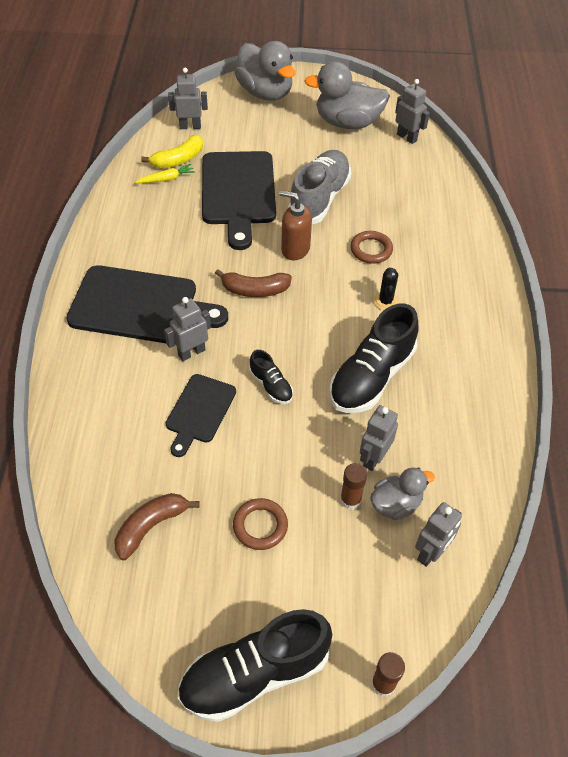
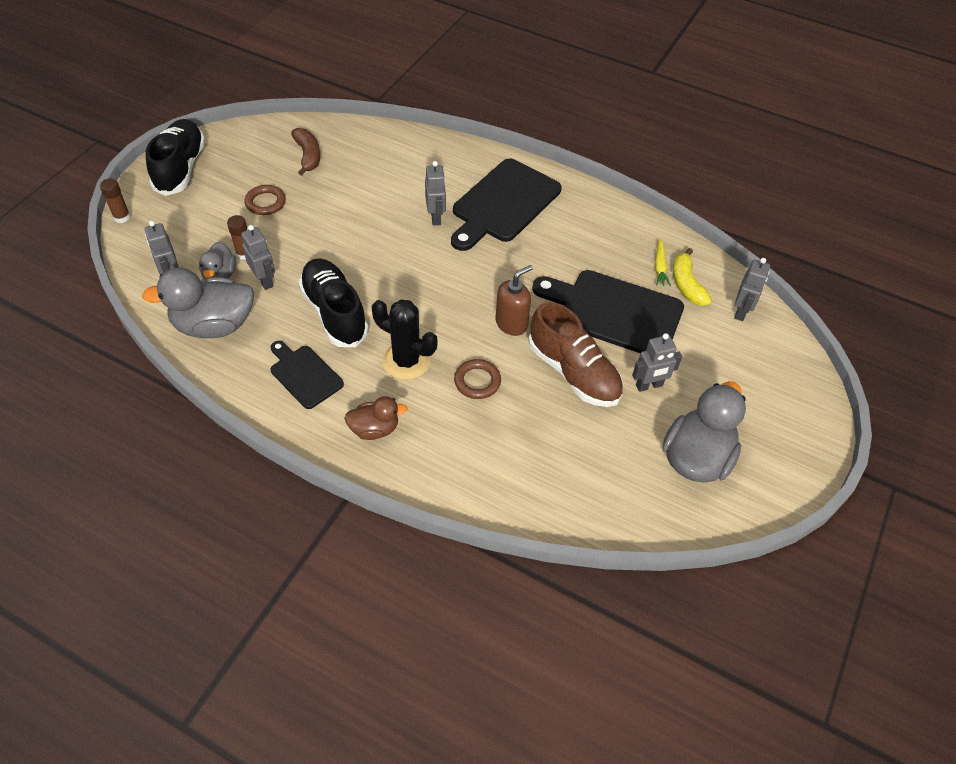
camera: 115 degrees right, 0 degrees up
(199, 411) = (378, 204): black cutting board -> black cutting board (304, 375)
(255, 290) = (477, 277): brown banana -> none
(265, 93) = (786, 401): grey duck -> grey duck (214, 325)
(271, 385) = (372, 249): black shoe -> none
(319, 199) = (573, 372): grey shoe -> brown shoe
(385, 301) = (406, 361): black cactus -> black cactus, size x1.85
(407, 137) = (643, 507): grey robot -> grey robot (649, 385)
(465, 293) = (375, 429): none -> brown duck

